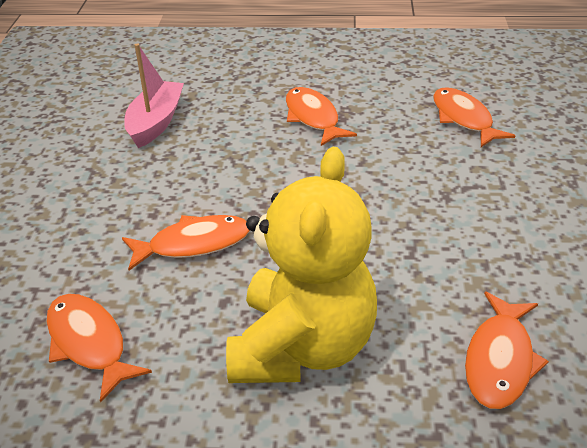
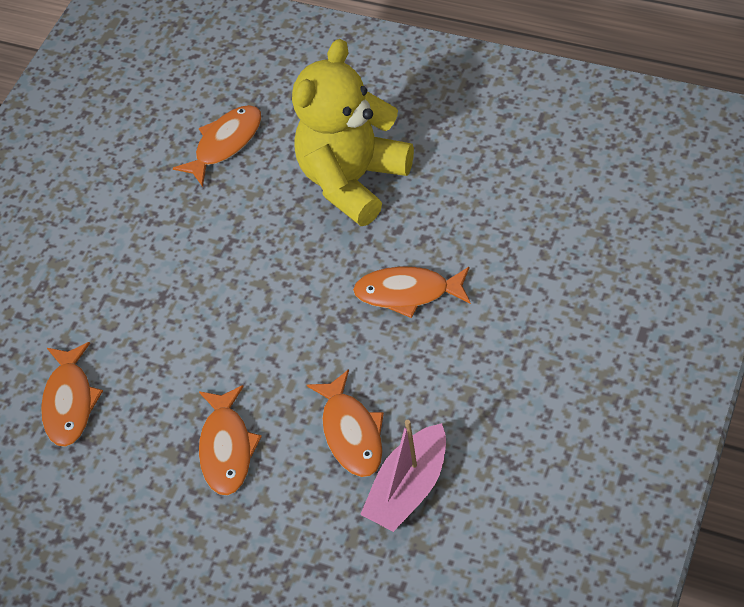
camera: 155 degrees left, 15 degrees up
(89, 343) = (508, 215): orange fish -> orange fish (351, 432)

